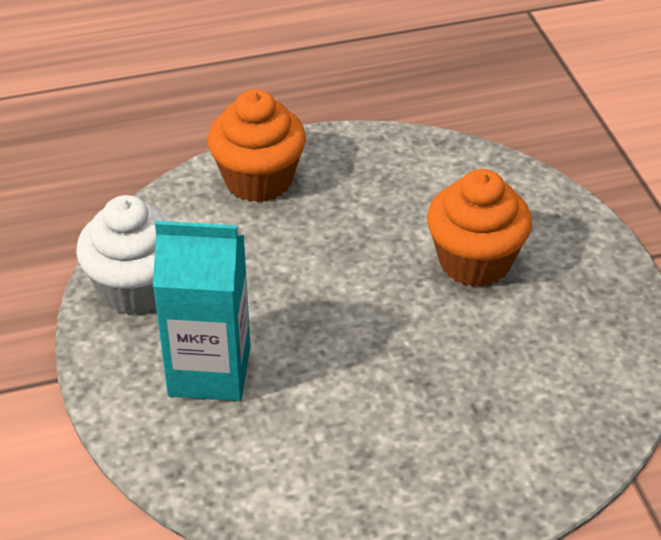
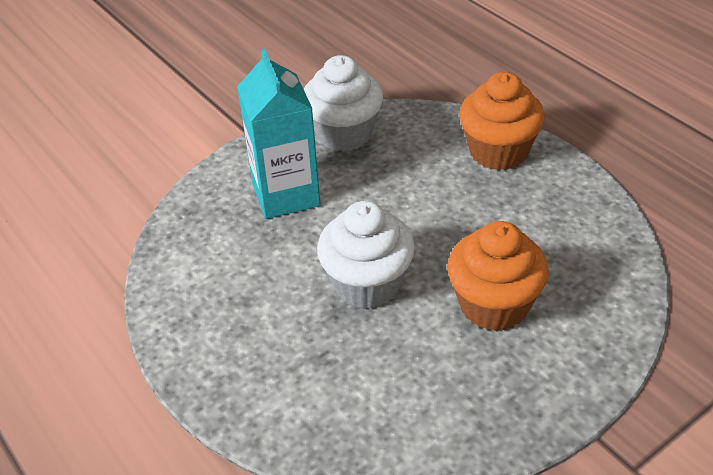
camera: 70 degrees right, 0 degrees up
(396, 344) = (367, 284): none -> white cupcake

